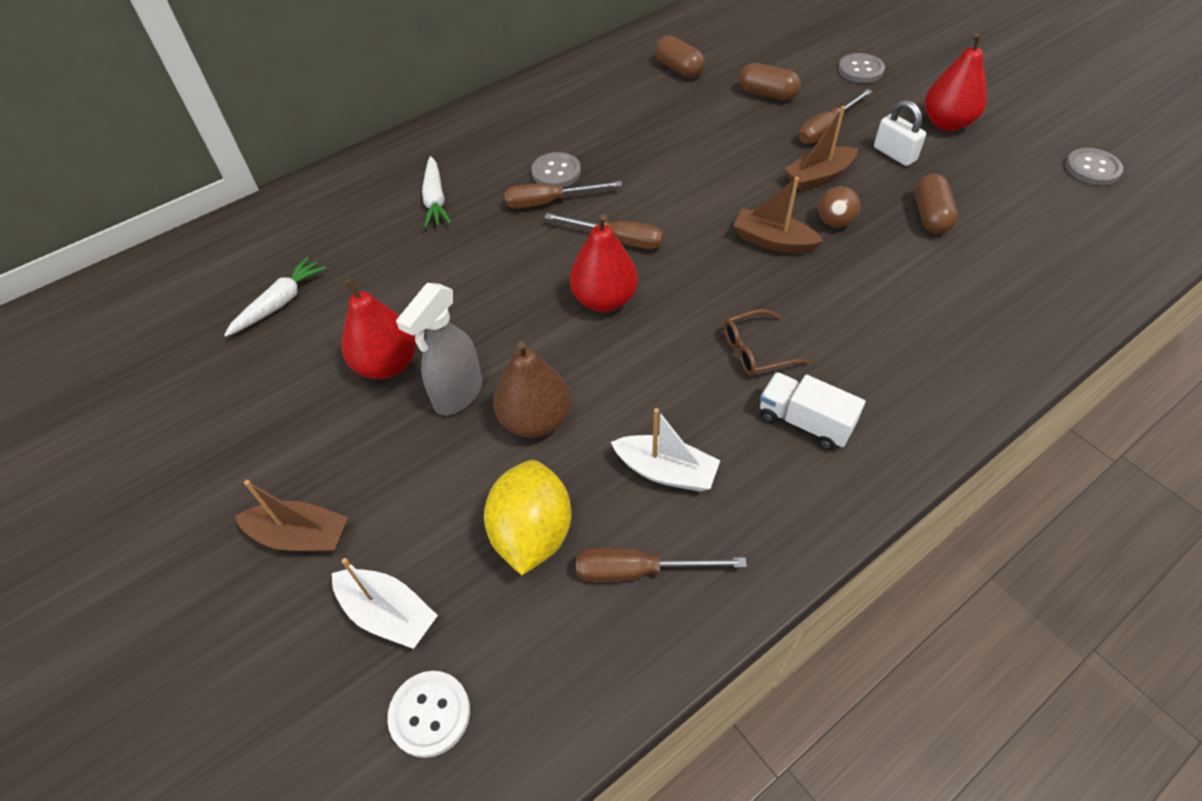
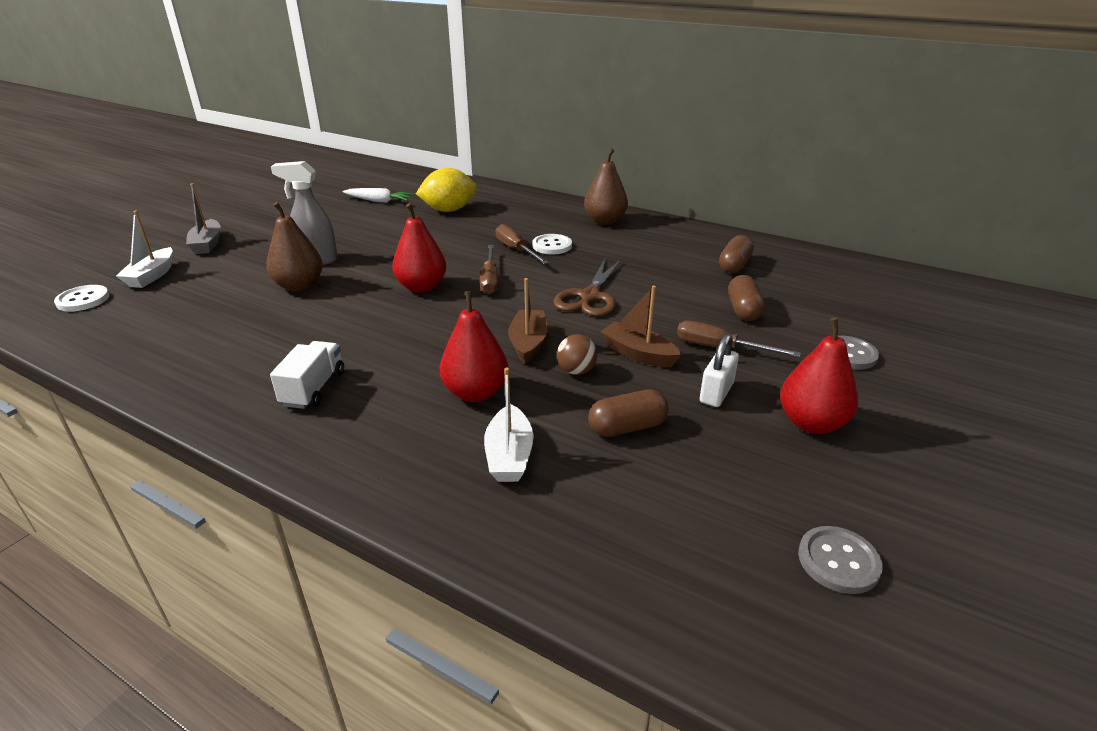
camera: 65 degrees right, 20 degrees down
(300, 536) = (207, 244): brown boat -> grey boat
(387, 364) = (338, 236): red pear -> red pear (476, 393)
(435, 199) = (494, 217): white carrot -> none
(515, 116) = (605, 221): none -> brown pear
(532, 533) = (205, 303): yellow lemon -> yellow lemon (449, 210)
(556, 172) = (552, 246): grey button -> white button
(638, 571) = (171, 343): brown screwdriver -> none
(666, 471) = (257, 338): white boat -> white boat (509, 455)
(696, 177) = (590, 297): none -> brown scissors
(756, 351) = (389, 355): brown glasses -> none

